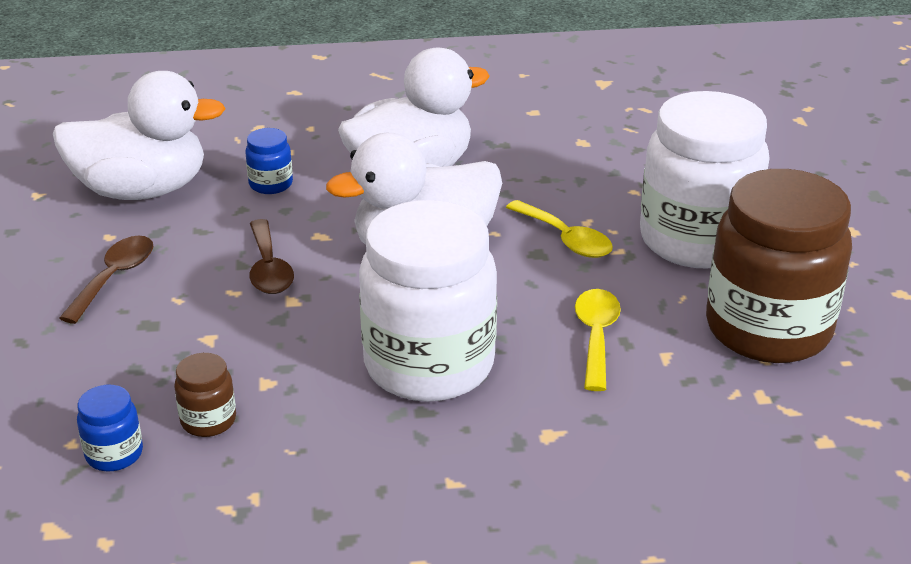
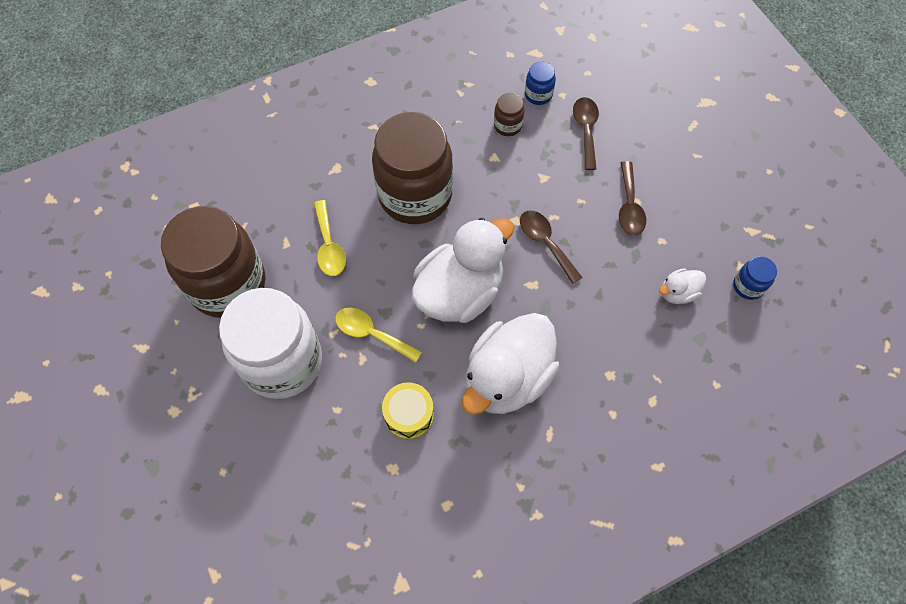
camera: 160 degrees right, 30 degrees up
(84, 381) = (586, 130): none -> brown spoon
(142, 190) = (677, 293): white duck -> white duck, size x0.45
(271, 184) = (597, 329): blue jar -> blue jar (748, 286)
(429, 365) = (415, 195): white jar -> brown jar
(546, 171) = (409, 414): none -> yellow drum

